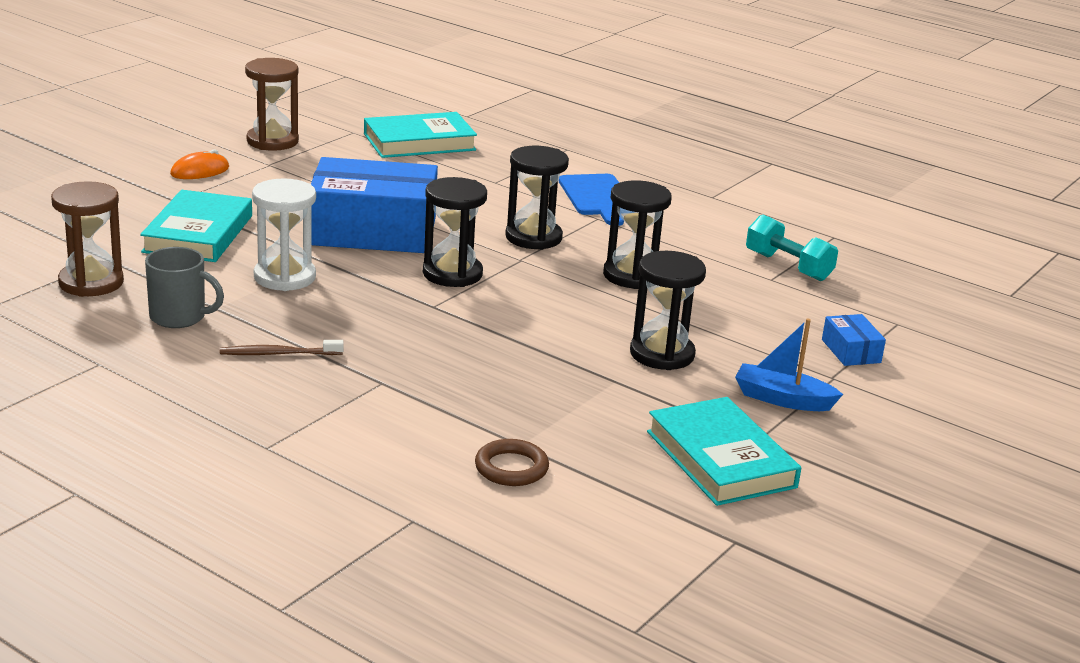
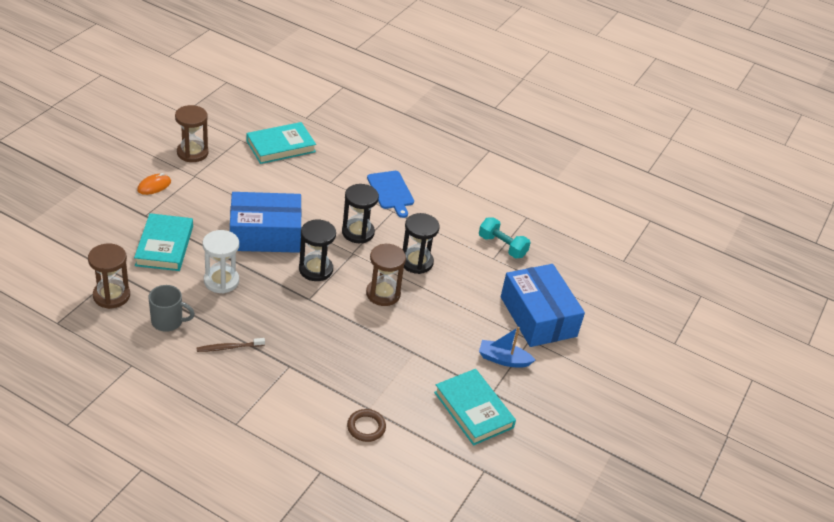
camera: 10 degrees left, 15 degrees up
(567, 308) = (383, 294): none -> brown hourglass
(662, 354) = (437, 328): black hourglass -> none
(851, 351) = (538, 316): blue box -> blue box, size x2.40

